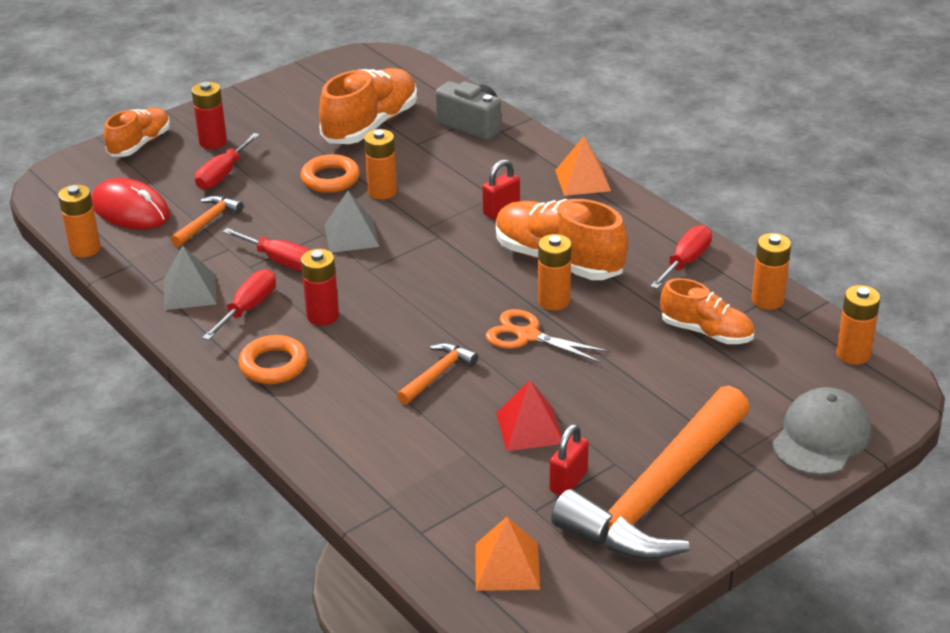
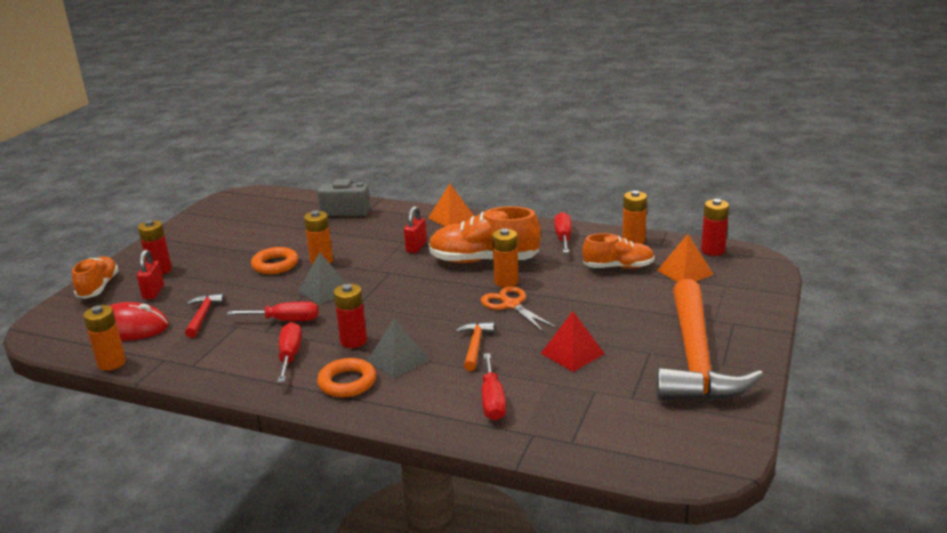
camera: 30 degrees left, 10 degrees down
(189, 291) = (231, 361): grey pyramid -> grey pyramid (398, 360)
(207, 222) = (203, 316): orange hammer -> red hammer
(223, 174) = (187, 286): red screwdriver -> red screwdriver (492, 401)
(370, 125) = (274, 229): orange shoe -> none
(507, 566) = (654, 438): orange pyramid -> orange pyramid (685, 272)
(527, 336) = (511, 305): orange scissors -> orange scissors turned 60 degrees clockwise
(568, 482) = (633, 373): red padlock -> red padlock (153, 292)
(821, 437) = (748, 295): grey cap -> none
(853, 354) = (712, 250): orange battery -> red battery

